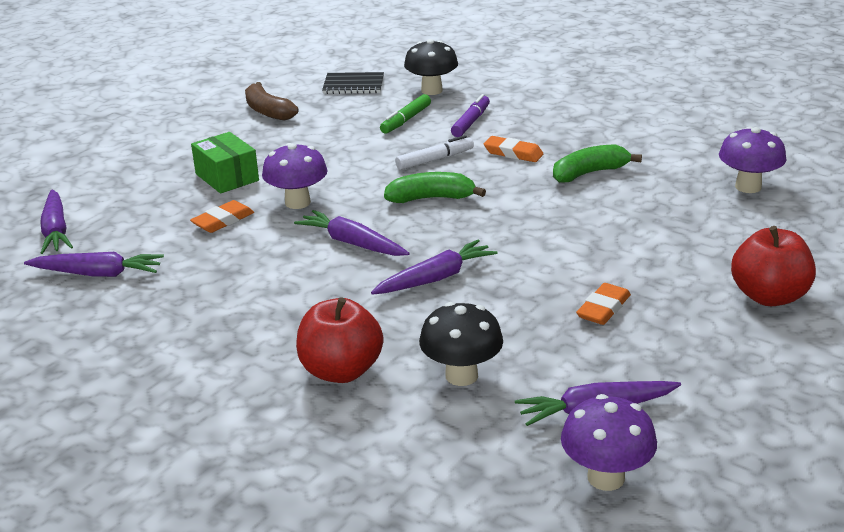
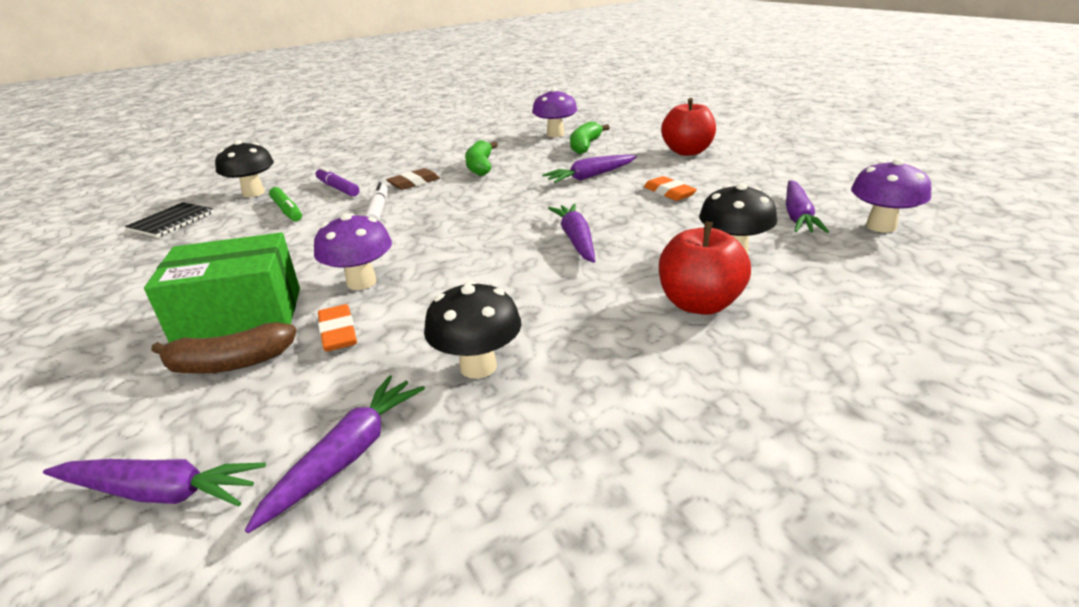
camera: 65 degrees left, 0 degrees up
(203, 289) = (478, 366): none -> black mushroom
(227, 177) = (240, 317): green box -> green box, size x1.51
(268, 111) = (133, 272): brown banana -> brown banana (230, 363)
(352, 243) = (477, 266): purple carrot -> purple carrot (590, 176)
(431, 198) = (442, 221): green banana -> green banana (585, 146)
(513, 153) = (414, 183): orange eraser -> brown eraser

